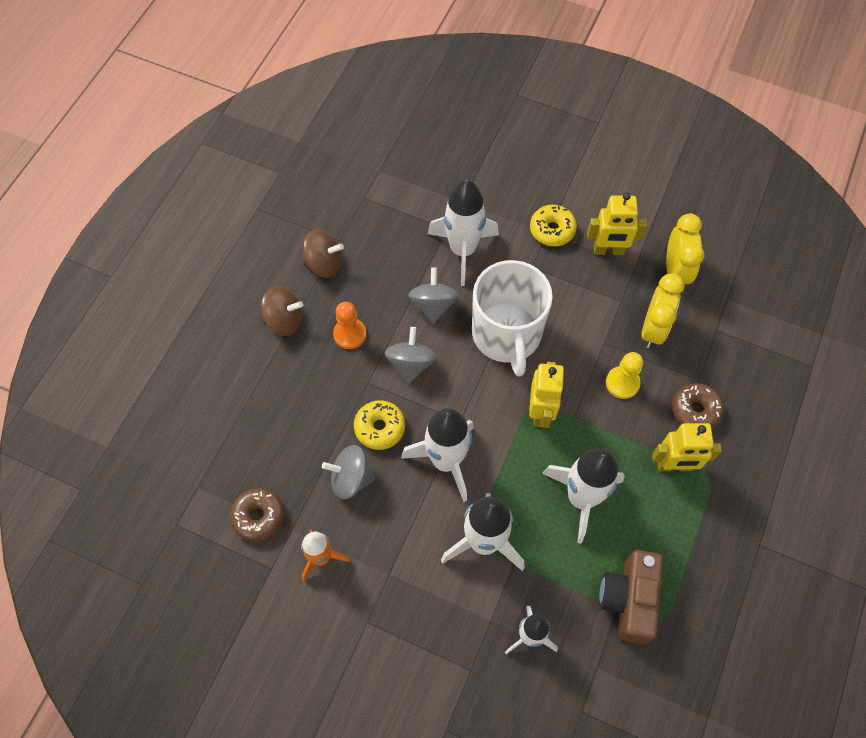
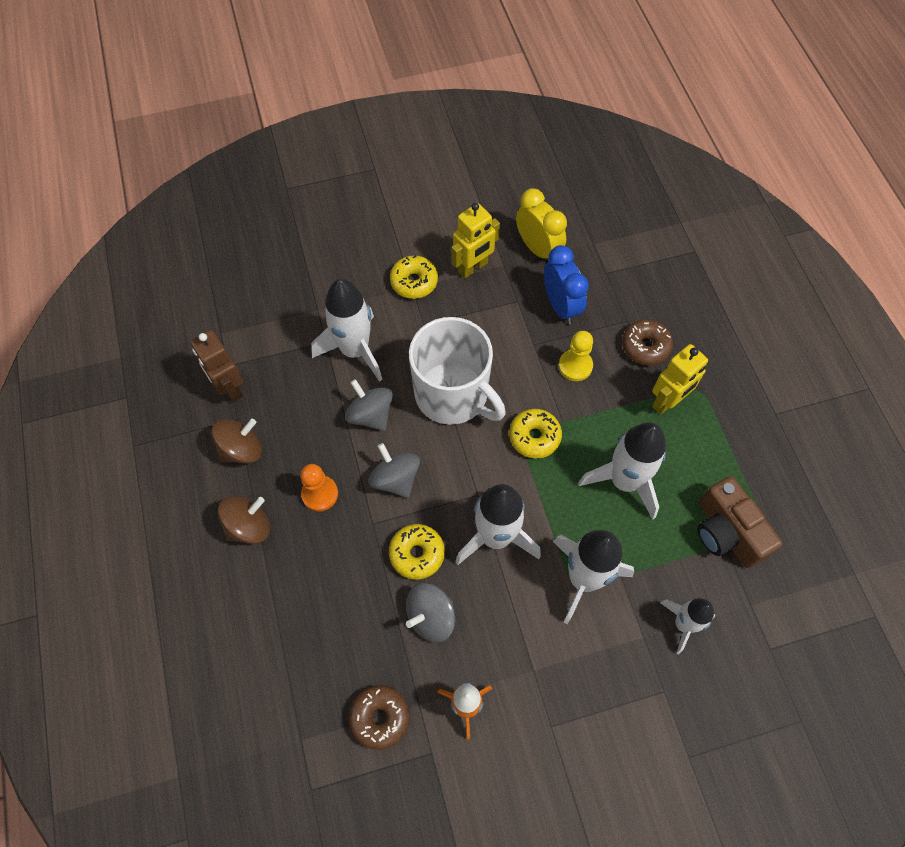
camera: 40 degrees left, 0 degrees up
(352, 214) = (229, 388): none -> brown robot
(541, 412) = (534, 437): yellow robot -> yellow donut
(653, 329) = (560, 306): yellow clock -> blue clock

